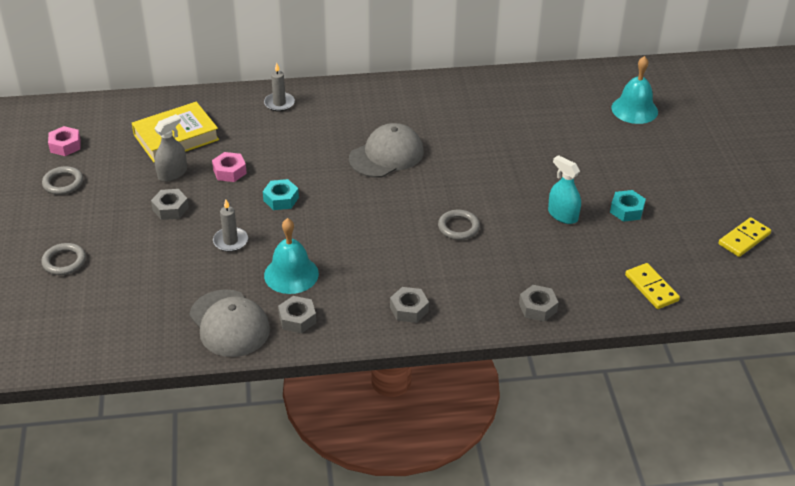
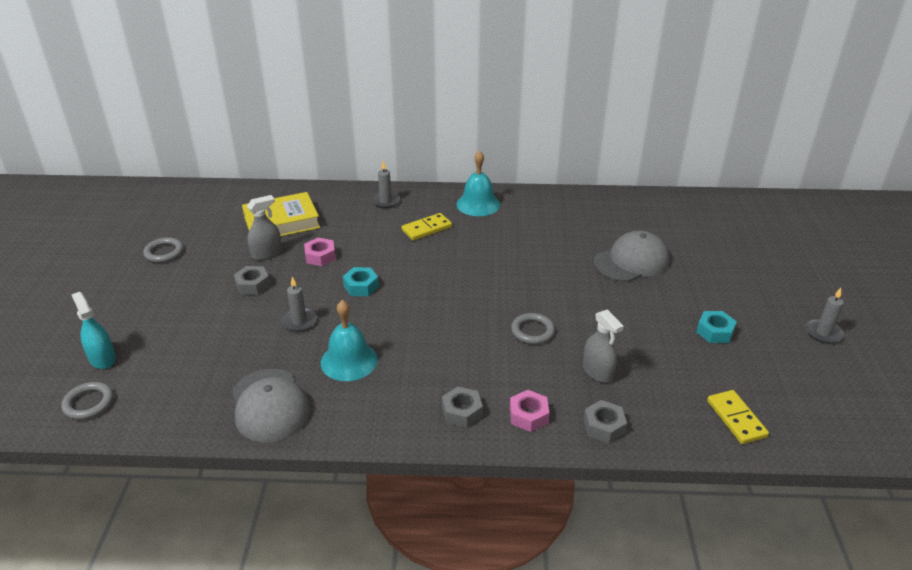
camera: 10 degrees right, 5 degrees down
(64, 261) = (133, 324): grey ring -> grey ring (88, 403)
(65, 145) = (180, 220): pink nut -> pink nut (528, 415)
(297, 319) = (341, 408): grey nut -> none
(386, 155) = (475, 255): grey cap -> grey cap (631, 261)
(525, 259) = (597, 371): none -> grey spray bottle
(562, 215) = (645, 330): turquoise spray bottle -> turquoise spray bottle (102, 358)
(634, 109) = (731, 235): turquoise bell -> turquoise bell (478, 204)
(724, 201) = (823, 333): none -> grey candle
(744, 239) = (846, 376): yellow domino -> yellow domino (427, 229)

